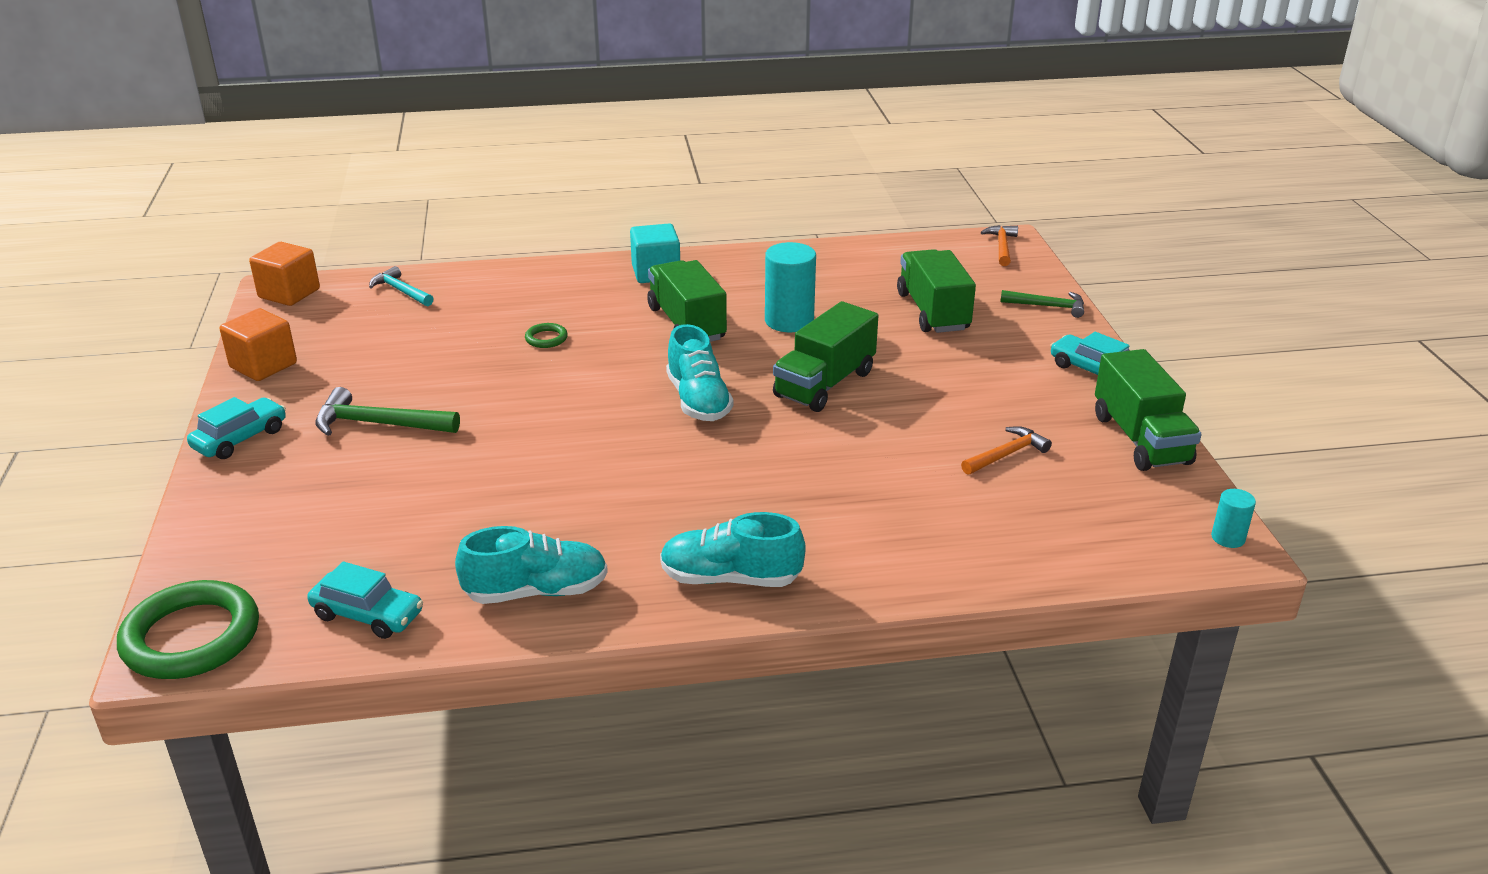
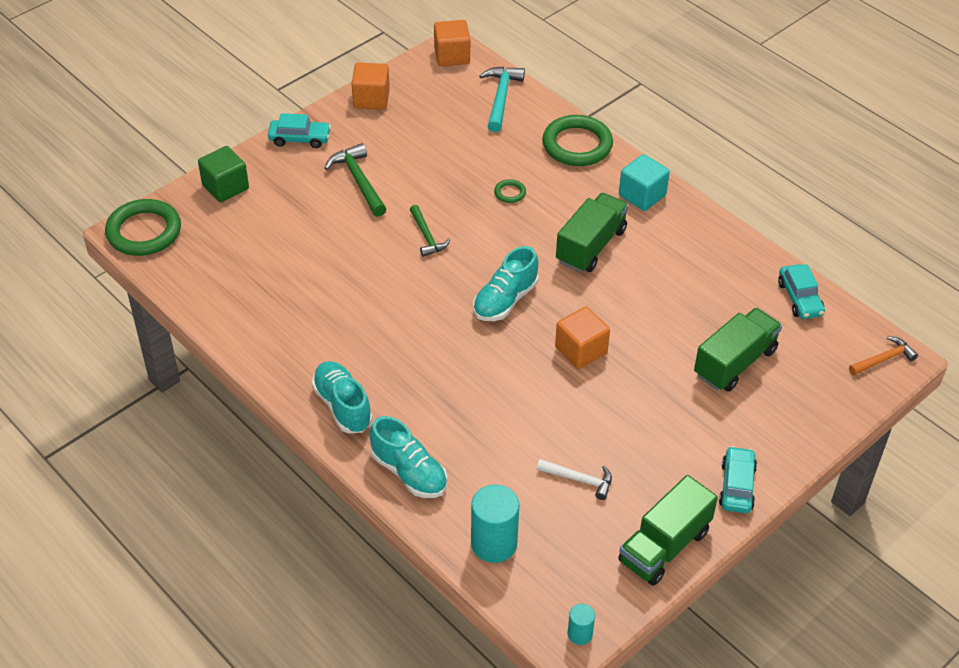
camera: 55 degrees right, 15 degrees up
(225, 529) = (225, 187): none -> green cube
(368, 615) = (204, 281): turquoise car -> turquoise car (800, 298)
(401, 291) = (501, 98): turquoise hammer -> turquoise hammer, size x1.50
(536, 278) = (577, 145): none -> green ring
(536, 591) = (270, 333): turquoise shoe -> turquoise shoe (409, 472)
(789, 321) = (645, 293): turquoise cylinder -> turquoise cylinder (494, 544)
(824, 384) = (581, 350): green truck -> orange cube
(1006, 454) = (579, 479): orange hammer -> white hammer
(1047, 306) = (811, 424): green hammer -> green hammer (426, 236)

